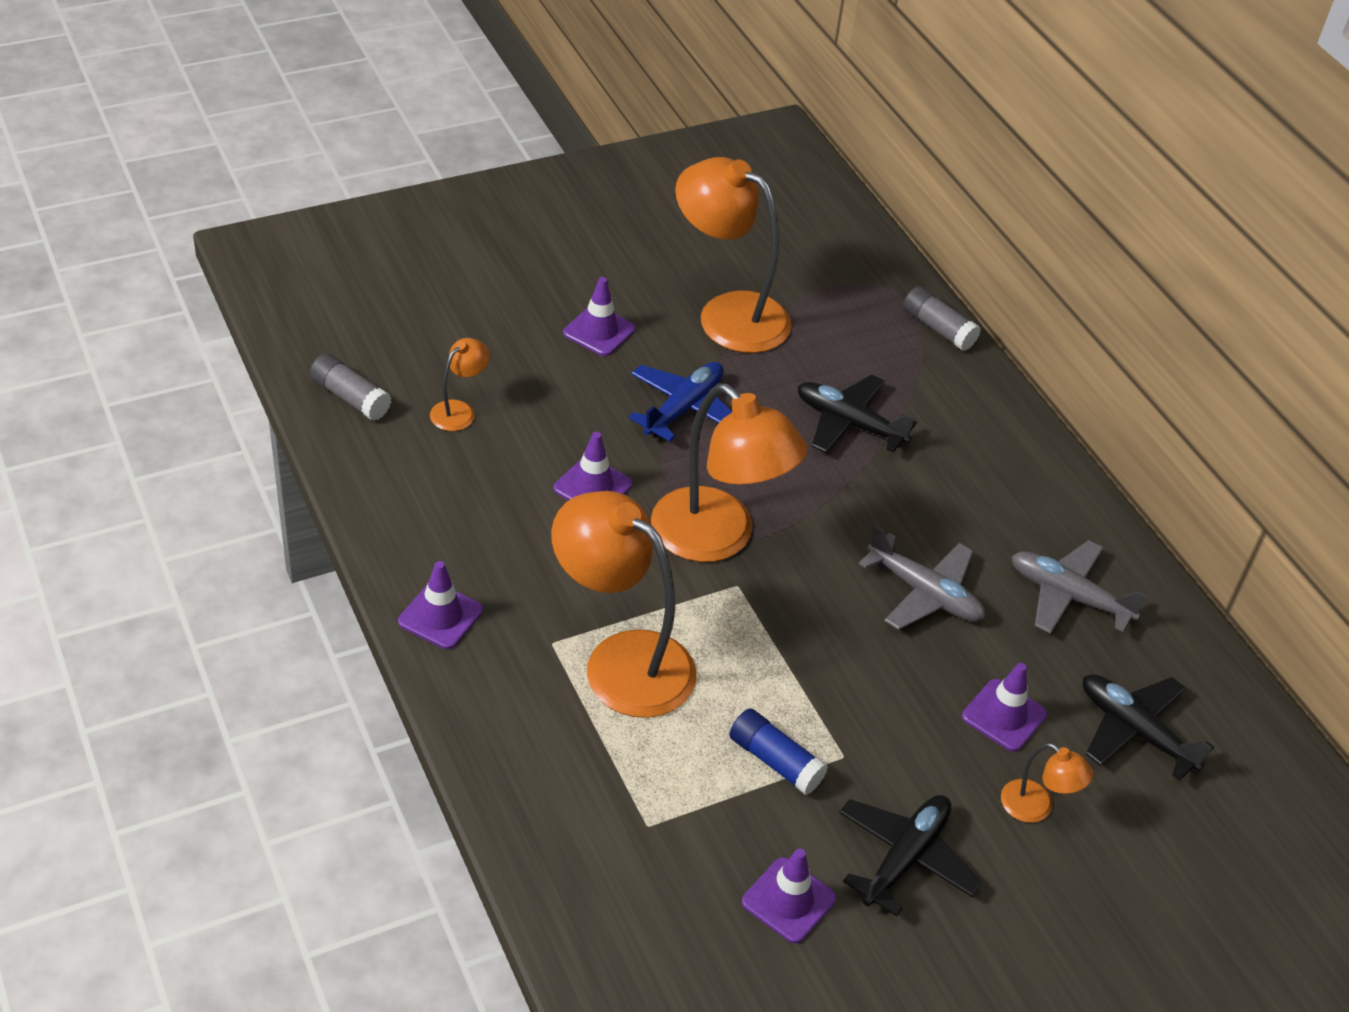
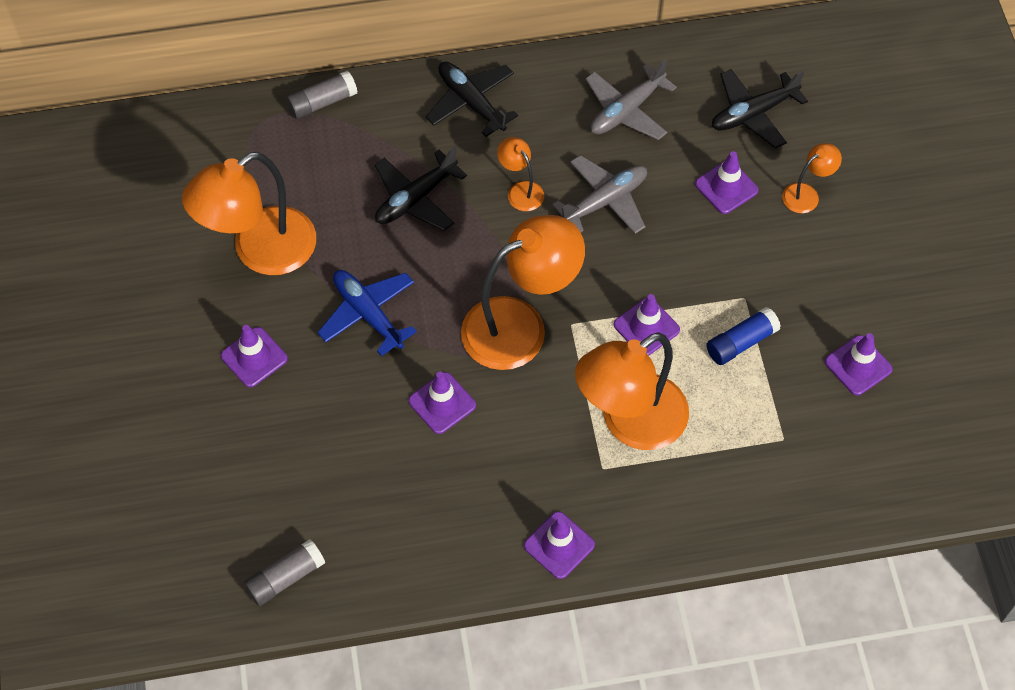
camera: 70 degrees left, 15 degrees up
(459, 410) = (325, 490): orange lamp -> orange lamp (520, 190)
(760, 659) = (646, 327): none -> purple traffic cone
(905, 858) = (834, 285): black plane -> black plane (471, 102)

